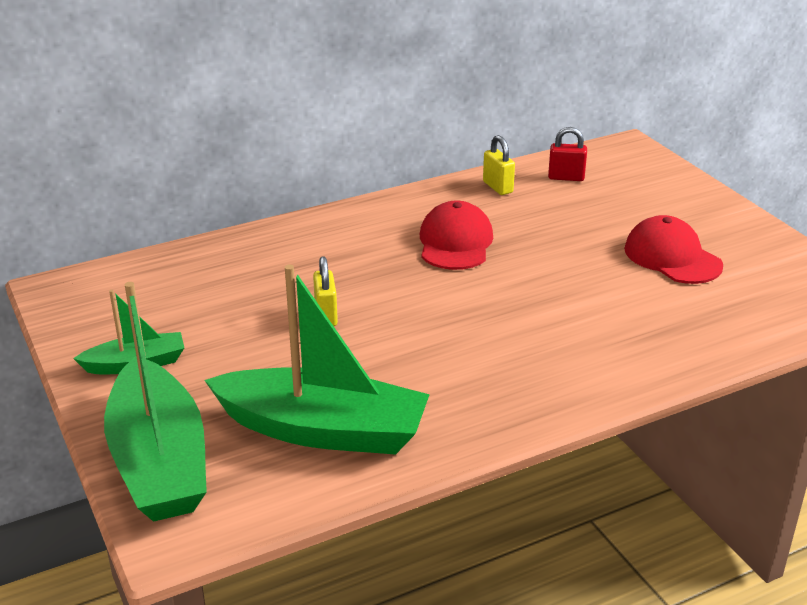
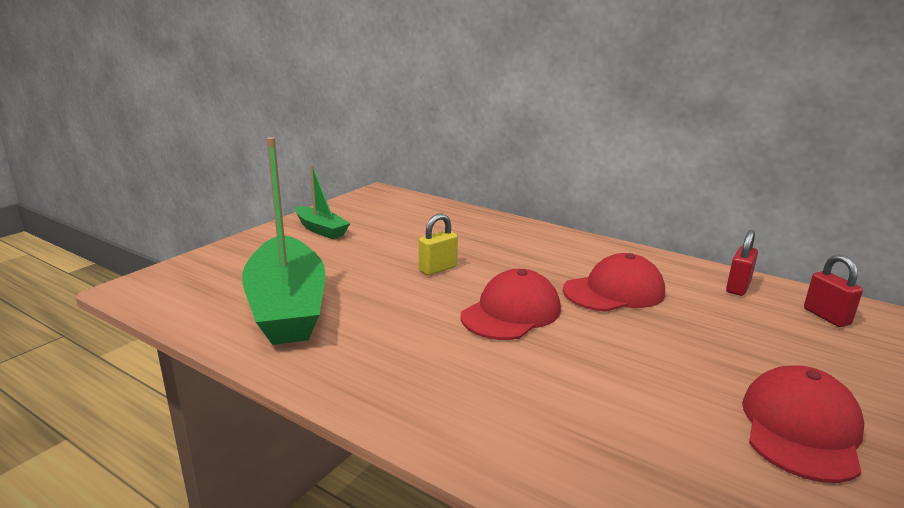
camera: 60 degrees right, 10 degrees down
(159, 461) = (219, 263): green boat -> none
(447, 306) = (511, 312): none -> red cap
(497, 187) = (738, 287): yellow padlock -> red padlock

